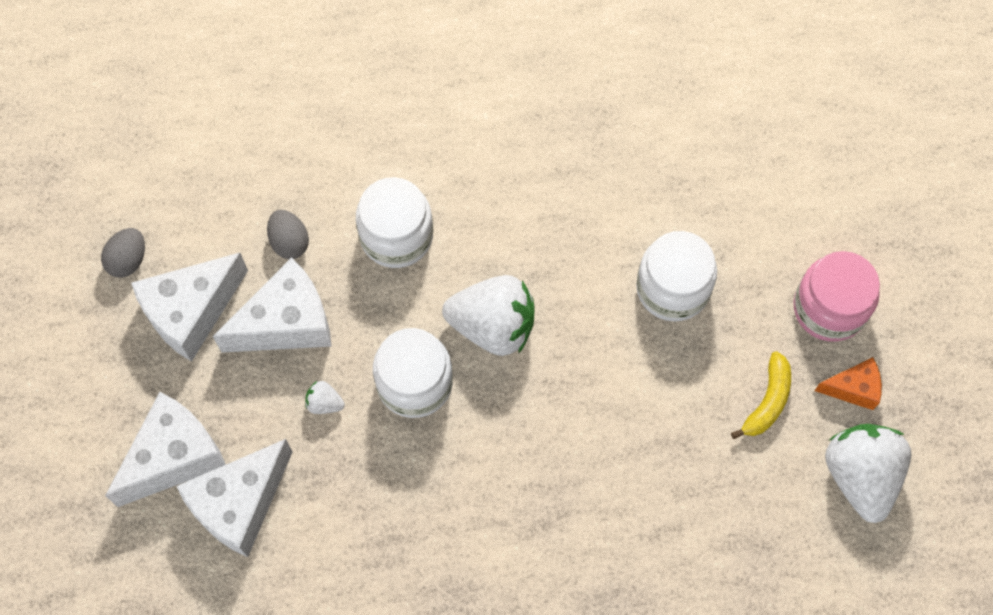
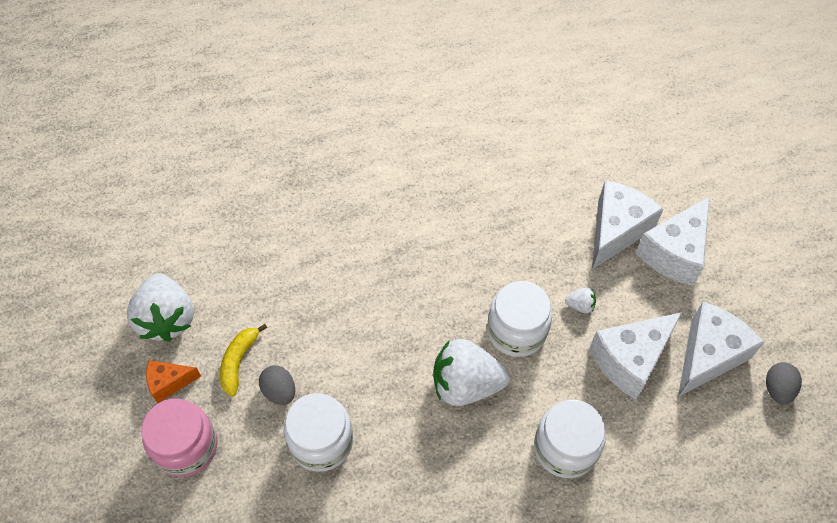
camera: 170 degrees right, 10 degrees down
(289, 242) = (653, 427): grey egg -> grey egg (279, 391)

